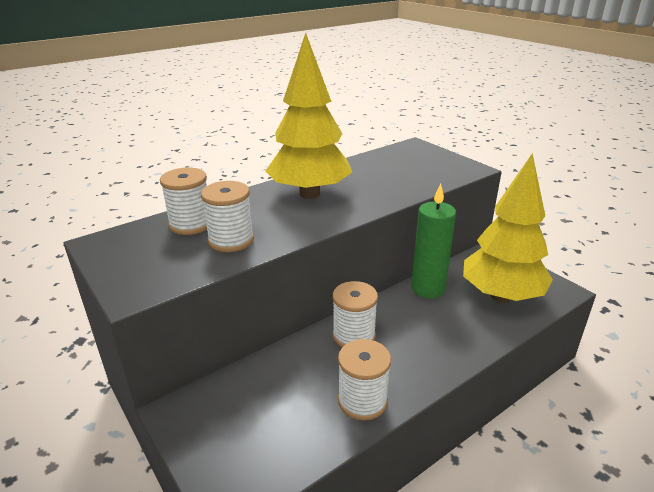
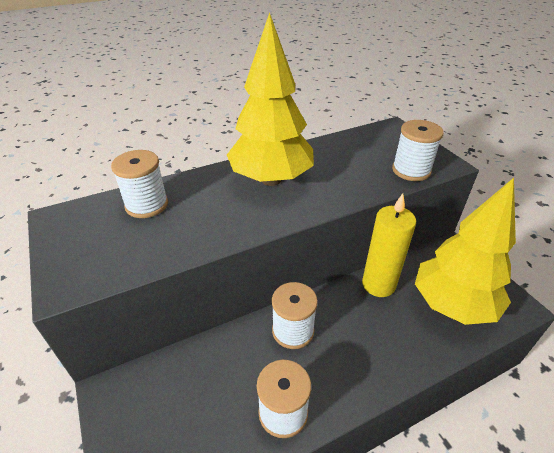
camera: 10 degrees right, 10 degrees up
(231, 240) = (178, 230): white spool -> white spool (411, 170)
(427, 288) = (378, 284): green candle -> yellow candle

